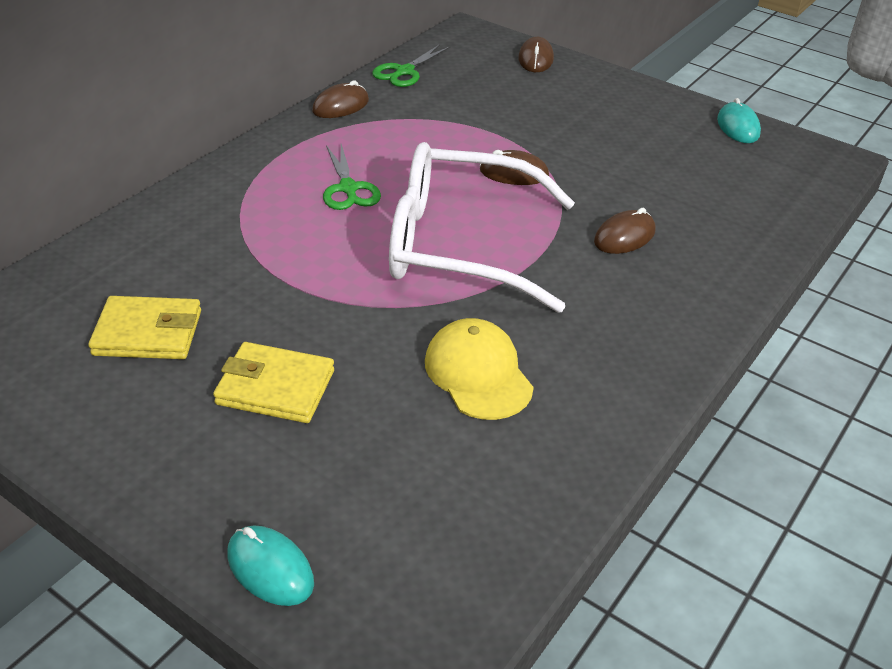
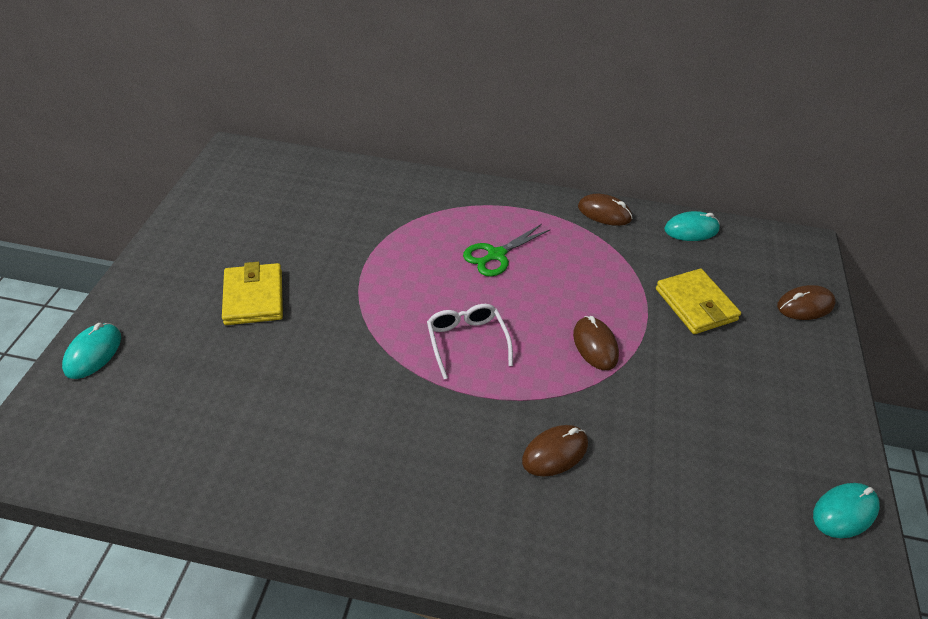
camera: 65 degrees right, 5 degrees up
(148, 333) = (281, 223): yellow wallet -> yellow wallet (695, 304)
(404, 71) = (691, 230): green scissors -> turquoise mouse
(460, 245) = (466, 341): white glasses -> white glasses, size x0.44
(478, 373) = (313, 400): yellow cap -> none
(624, 237) = (555, 453): brown mouse -> brown mouse turned 60 degrees counterclockwise

